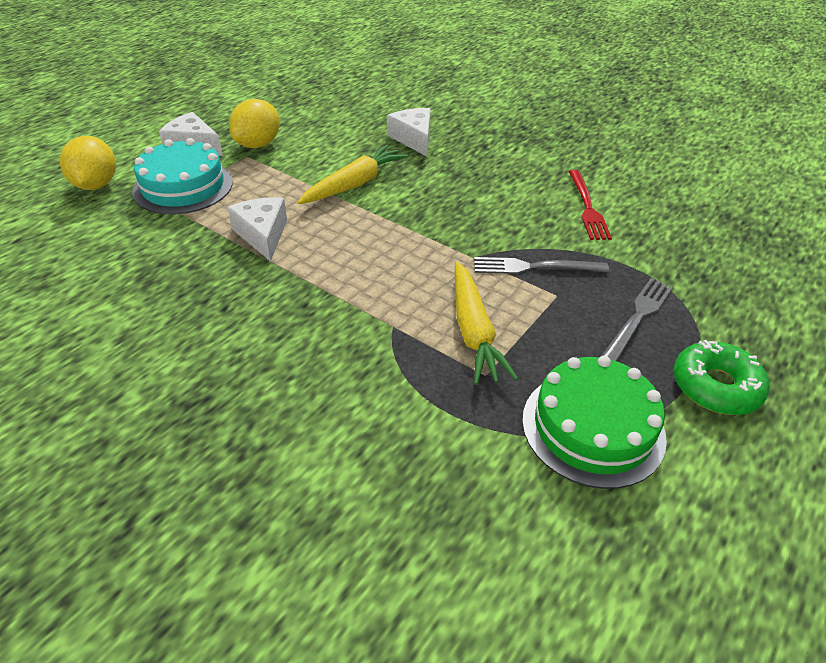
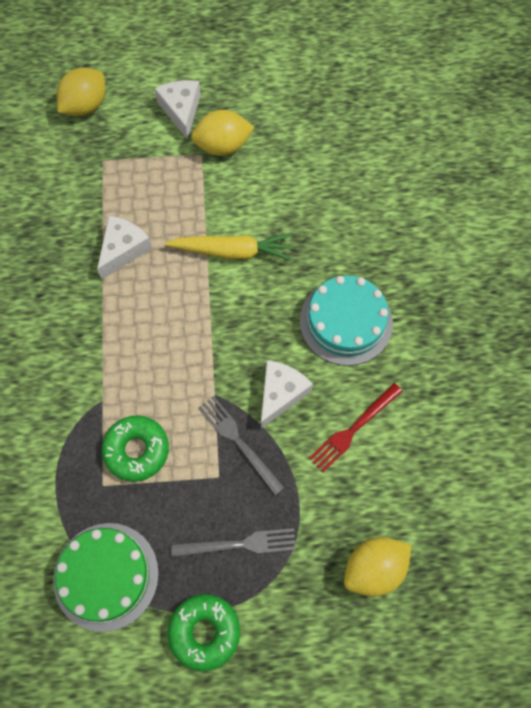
camera: 50 degrees right, 25 degrees up
(183, 186) = (130, 154): turquoise cake -> turquoise cake (346, 322)
(414, 139) = (335, 237): white cheese -> white cheese (280, 394)
(473, 331) = (137, 450): yellow carrot -> green donut
(726, 257) = (374, 569): none -> yellow lemon

